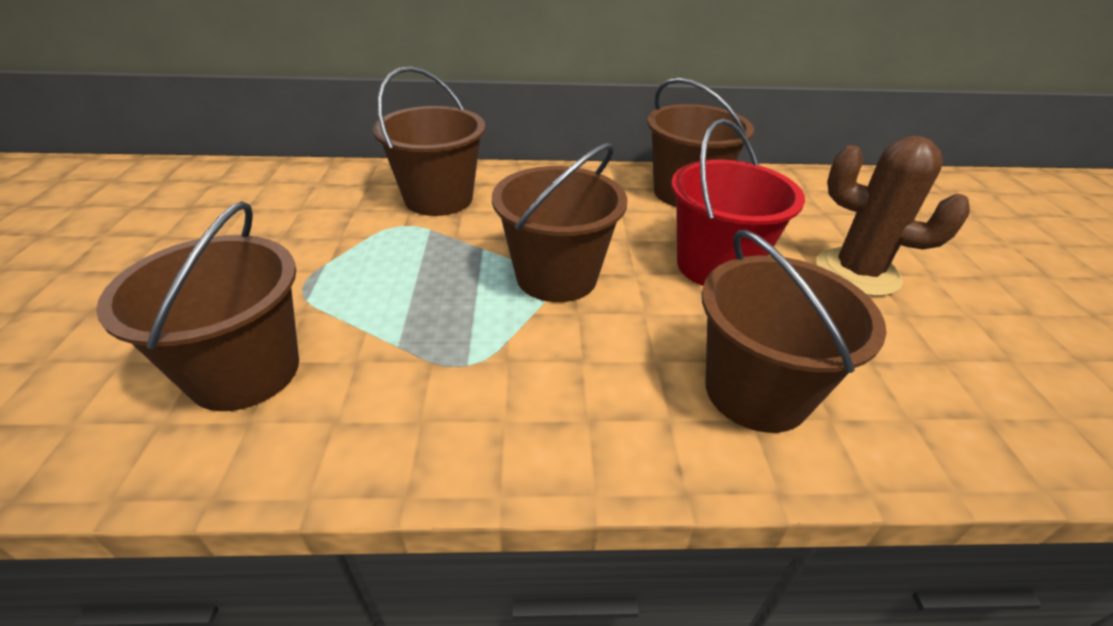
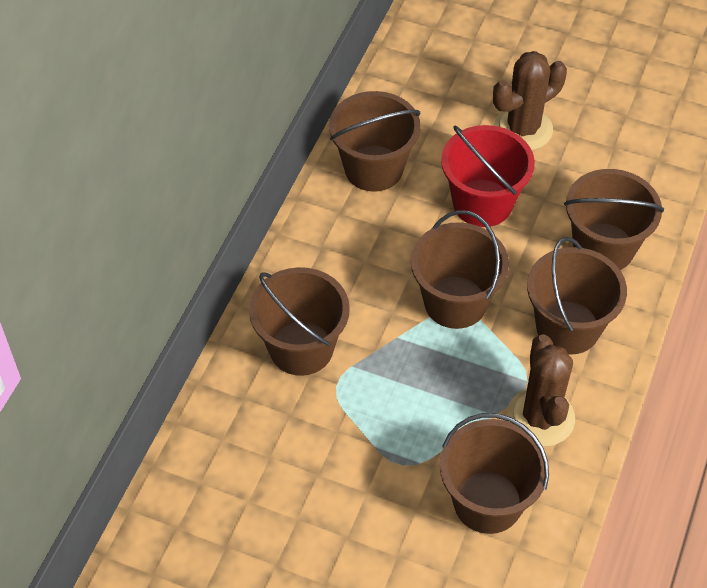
camera: 65 degrees left, 15 degrees up
(406, 393) = (540, 417): none -> brown cactus
(583, 385) = (567, 327): none -> brown bucket

